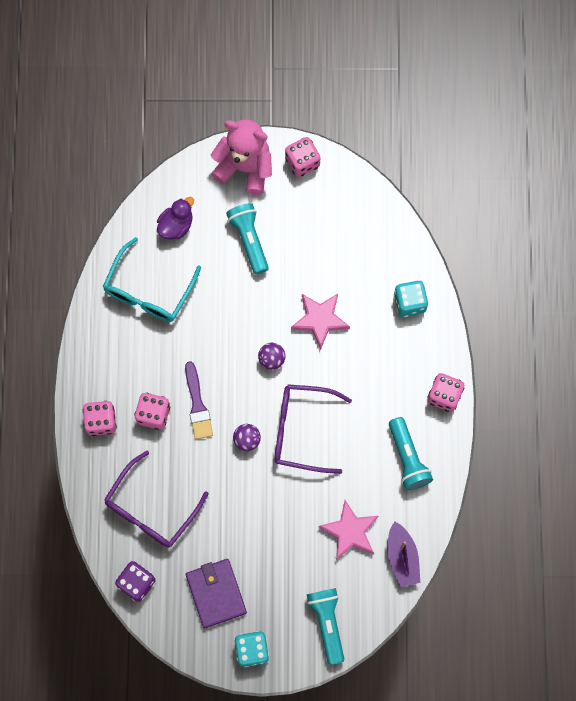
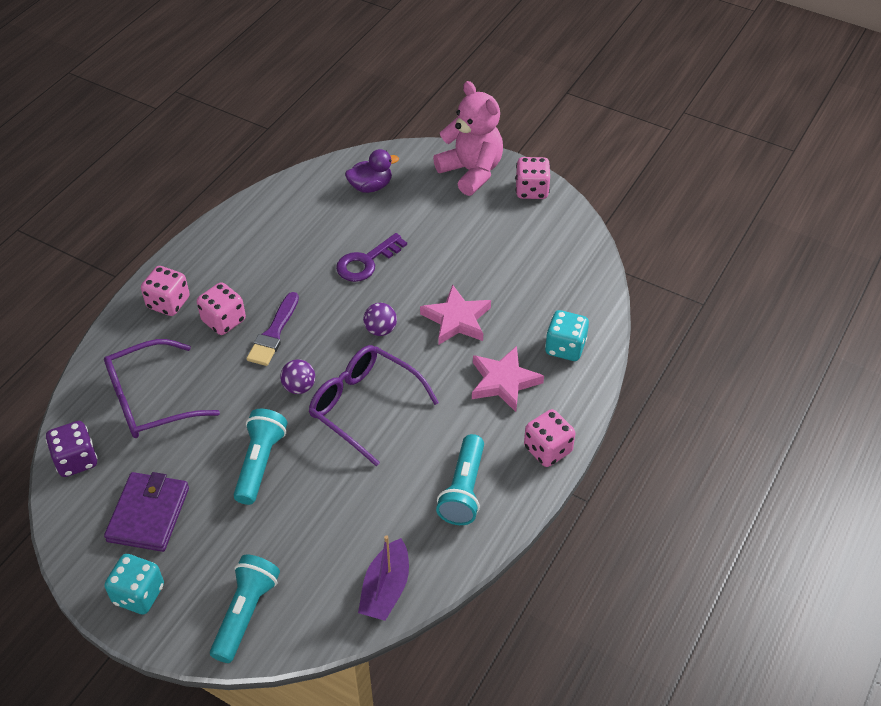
camera: 30 degrees right, 25 degrees down
(148, 291) = (303, 223): turquoise glasses -> none
(221, 302) = (366, 262): none -> purple key
(249, 240) = (433, 226): turquoise flashlight -> turquoise flashlight (260, 463)
(350, 531) = (344, 530): pink star -> pink star (503, 382)

